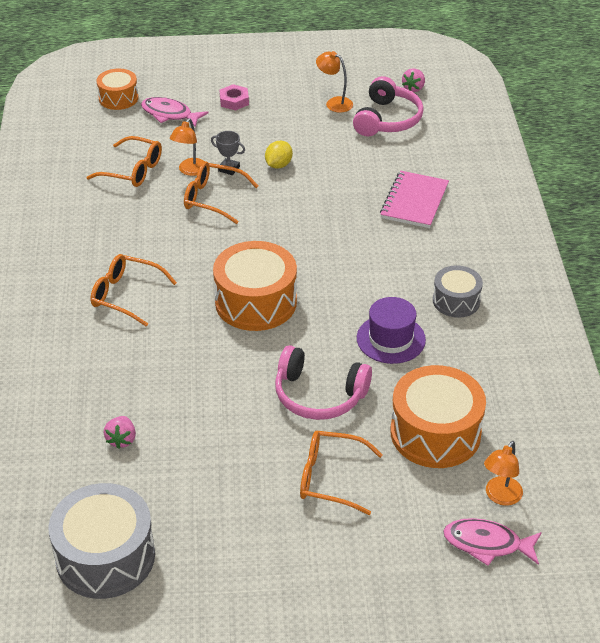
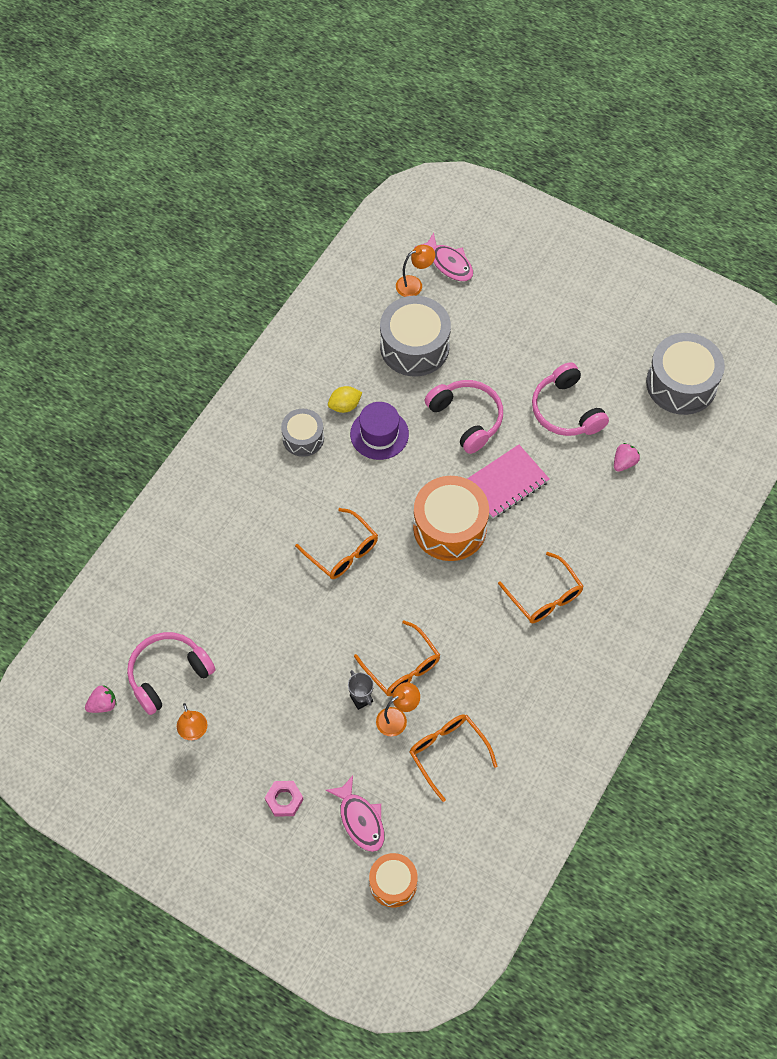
camera: 145 degrees left, 20 degrees up
(221, 457) = (566, 410): none -> pink headphones
(278, 165) = (314, 675): yellow lemon -> yellow lemon (345, 406)
(330, 478) = (507, 355): orange glasses -> orange glasses (342, 551)
(414, 201) = (240, 555): pink notebook -> pink notebook (505, 483)
(435, 433) = (414, 346): orange drum -> grey drum

